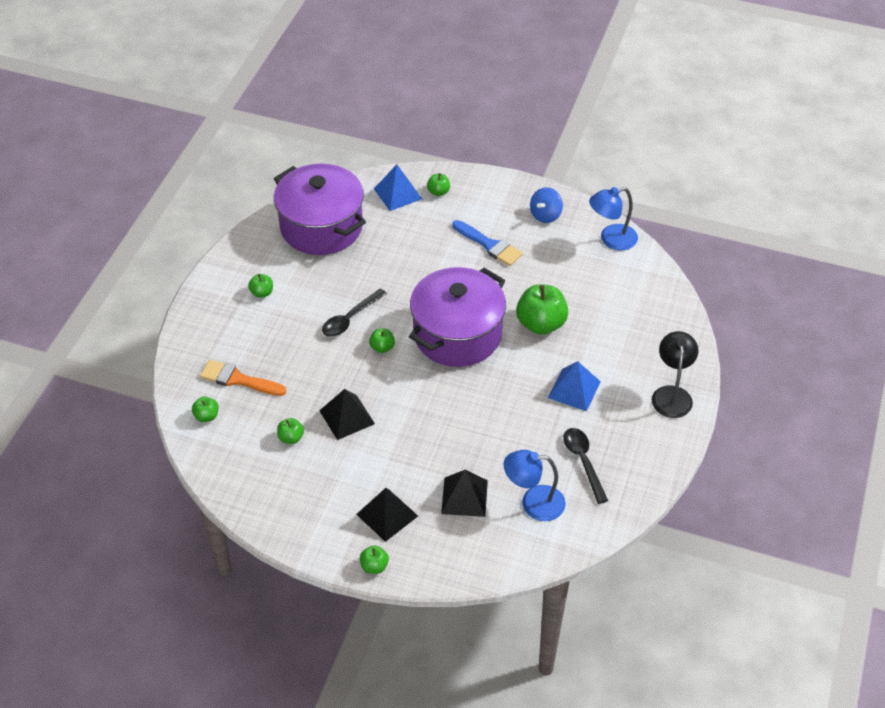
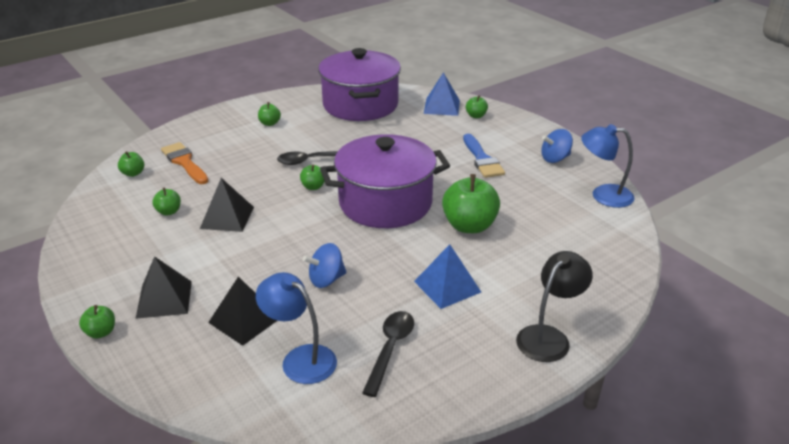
camera: 35 degrees right, 15 degrees down
(486, 431) = (326, 280): none -> blue spinning top

